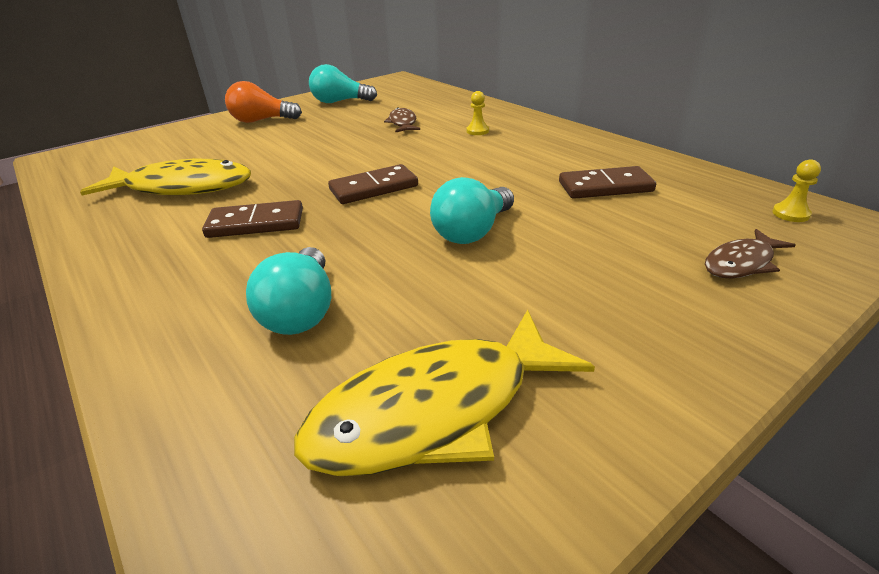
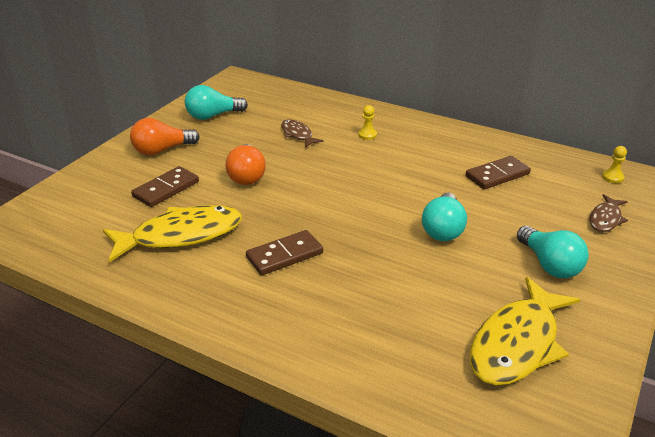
camera: 25 degrees left, 0 degrees up
(301, 311) = (391, 310): turquoise light bulb -> turquoise light bulb (549, 265)
(310, 149) = (246, 176): none -> orange light bulb
(374, 188) = (340, 206): brown domino -> brown domino (166, 189)

